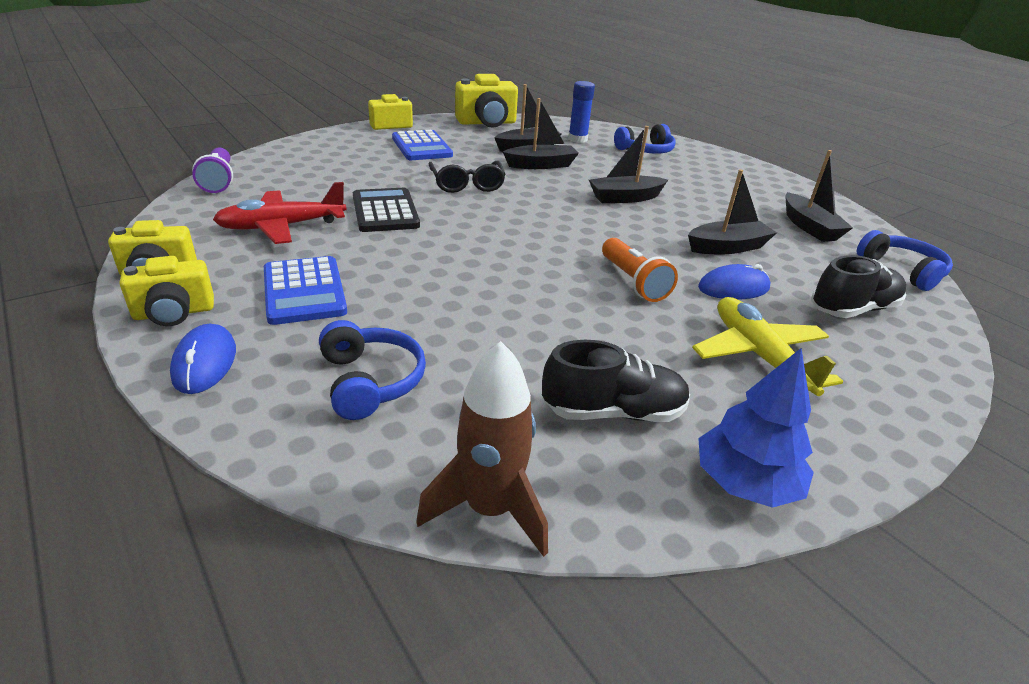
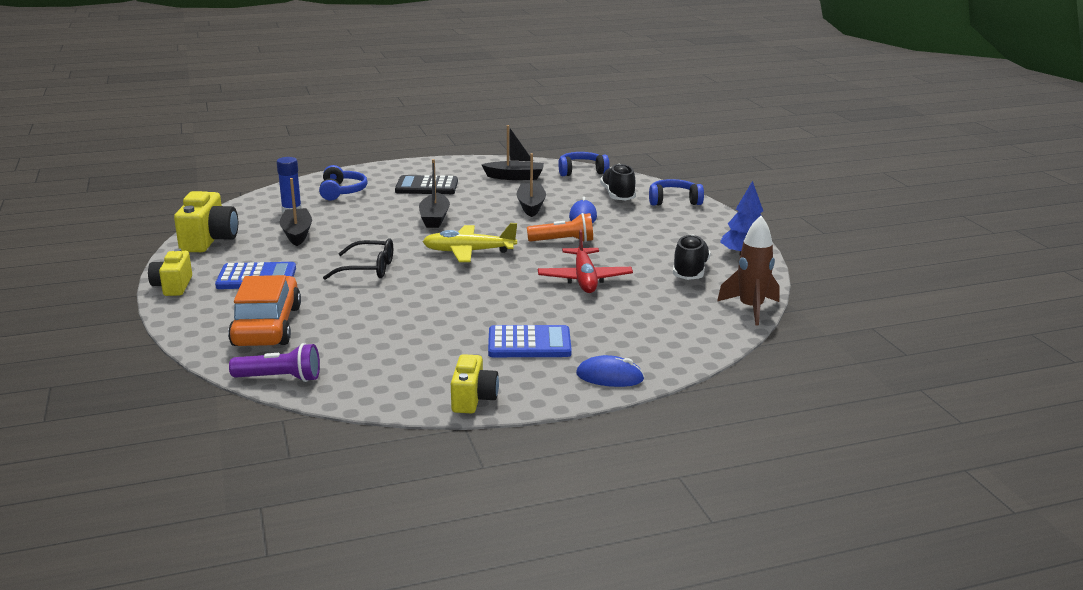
camera: 70 degrees left, 10 degrees down
(174, 313) = (541, 389): yellow camera -> none
(282, 227) = (411, 349): red plane -> red plane (584, 279)
(323, 163) = (267, 326): none -> orange car
(370, 381) = (645, 328): blue headphones -> blue headphones (674, 201)
(385, 211) = (405, 306): black calculator -> black calculator (426, 186)
(541, 165) = (345, 235): black boat -> none
(758, 356) = (653, 228): yellow plane -> yellow plane (468, 252)

